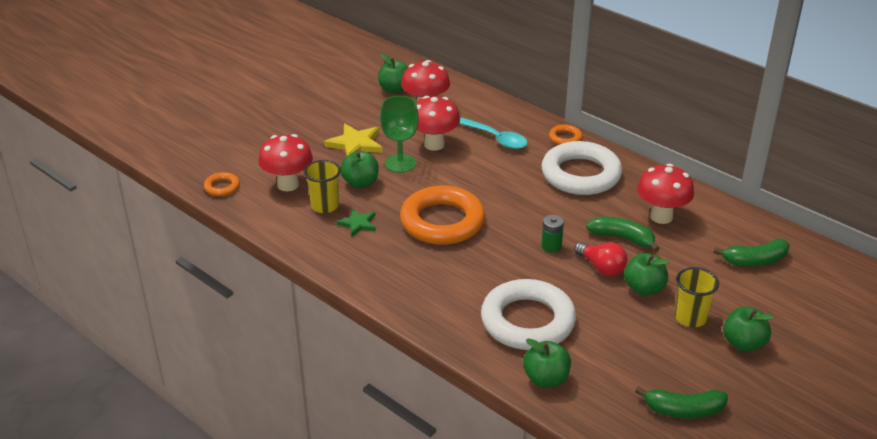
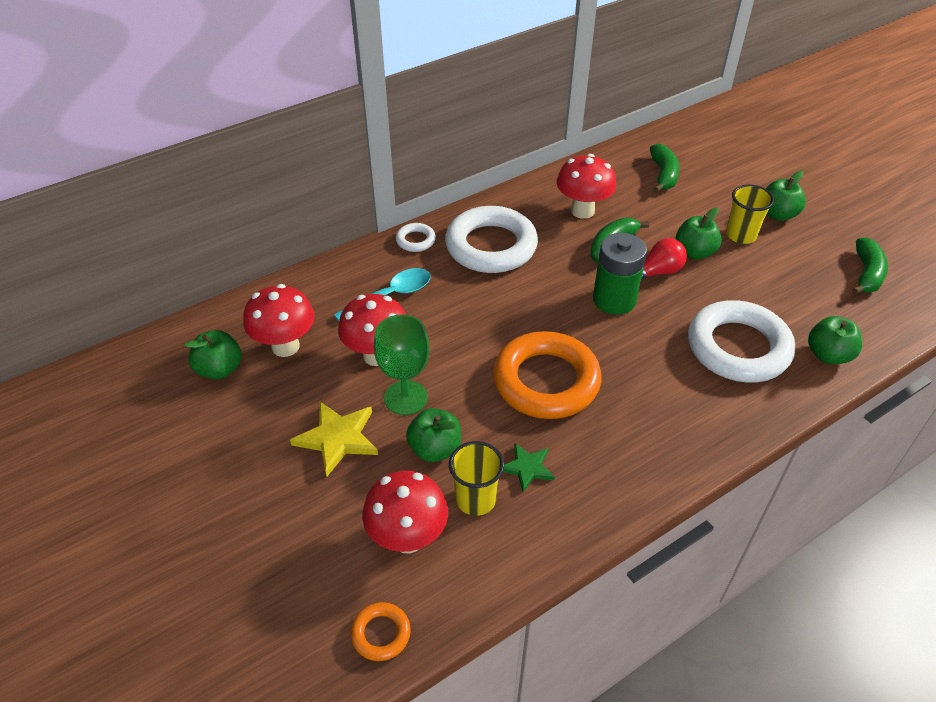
camera: 75 degrees left, 10 degrees up
(551, 246) = (614, 300): green battery -> green battery, size x1.89
(565, 138) = (415, 240): orange ring -> white ring

